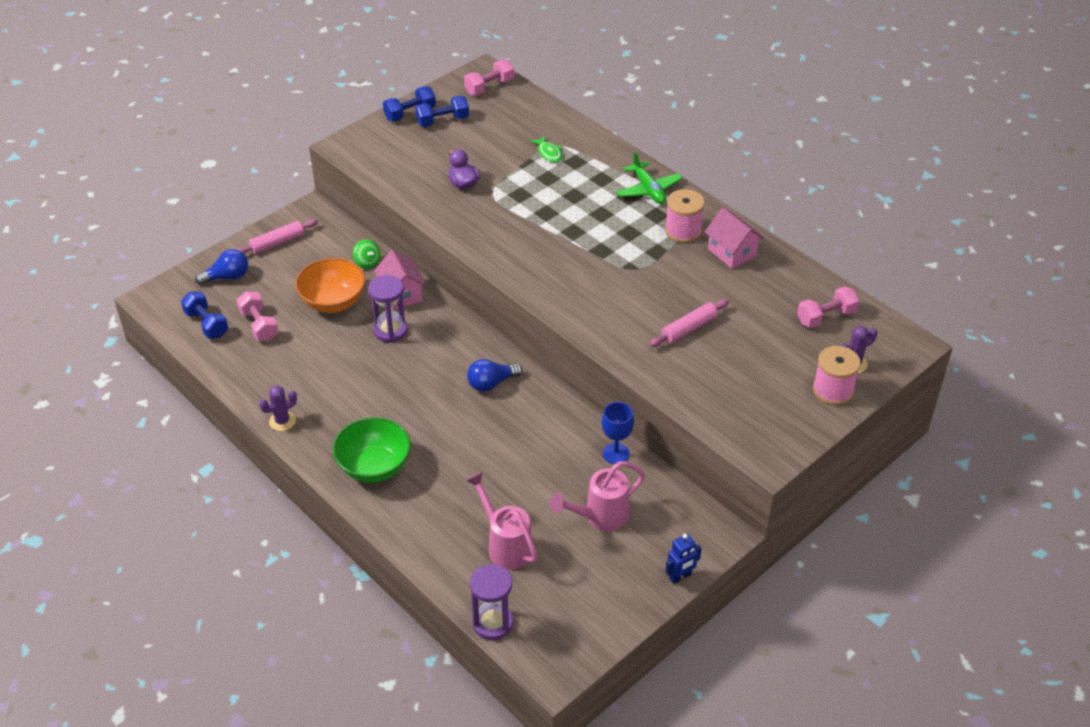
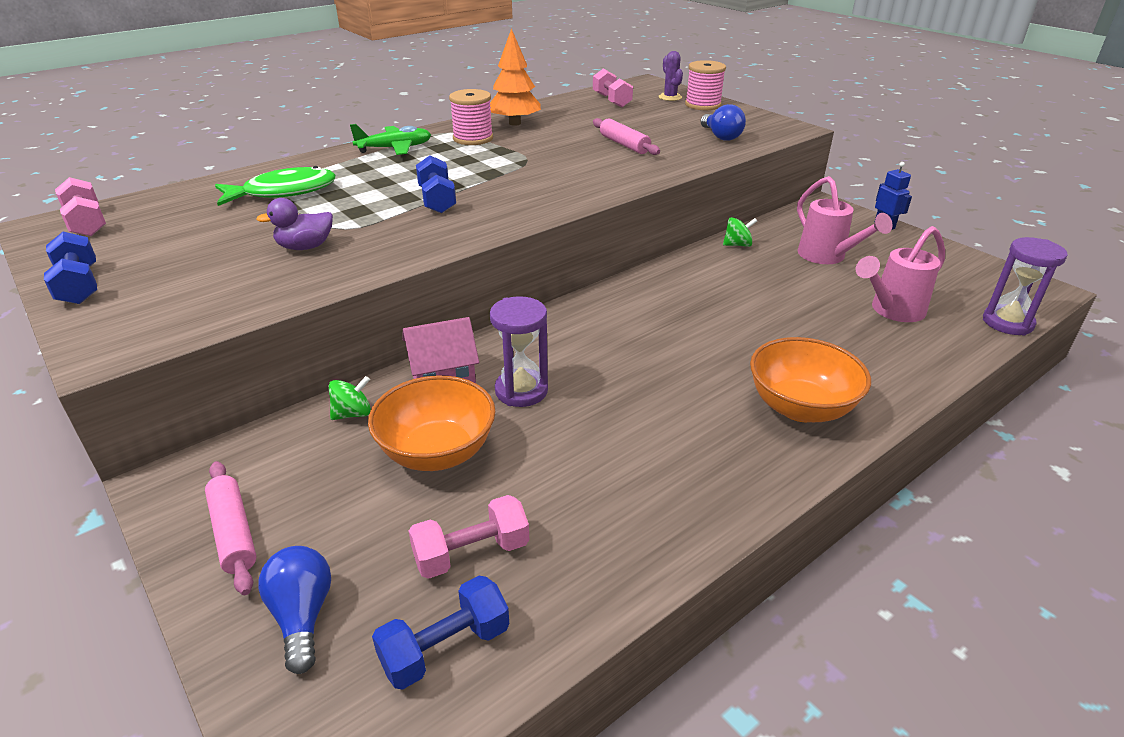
camera: 85 degrees left, 10 degrees down
(282, 421) = (723, 510): purple cactus -> none
(374, 467) = (800, 407): green bowl -> orange bowl
(442, 121) = (132, 259): blue dumbbell -> blue dumbbell (437, 200)
(491, 383) = (634, 311): blue light bulb -> blue light bulb (721, 136)
(549, 153) = (283, 192): green fish -> green fish, size x1.92
(615, 453) = (737, 245): blue goblet -> green spinning top
(732, 252) = (514, 123): pink house -> orange tree

